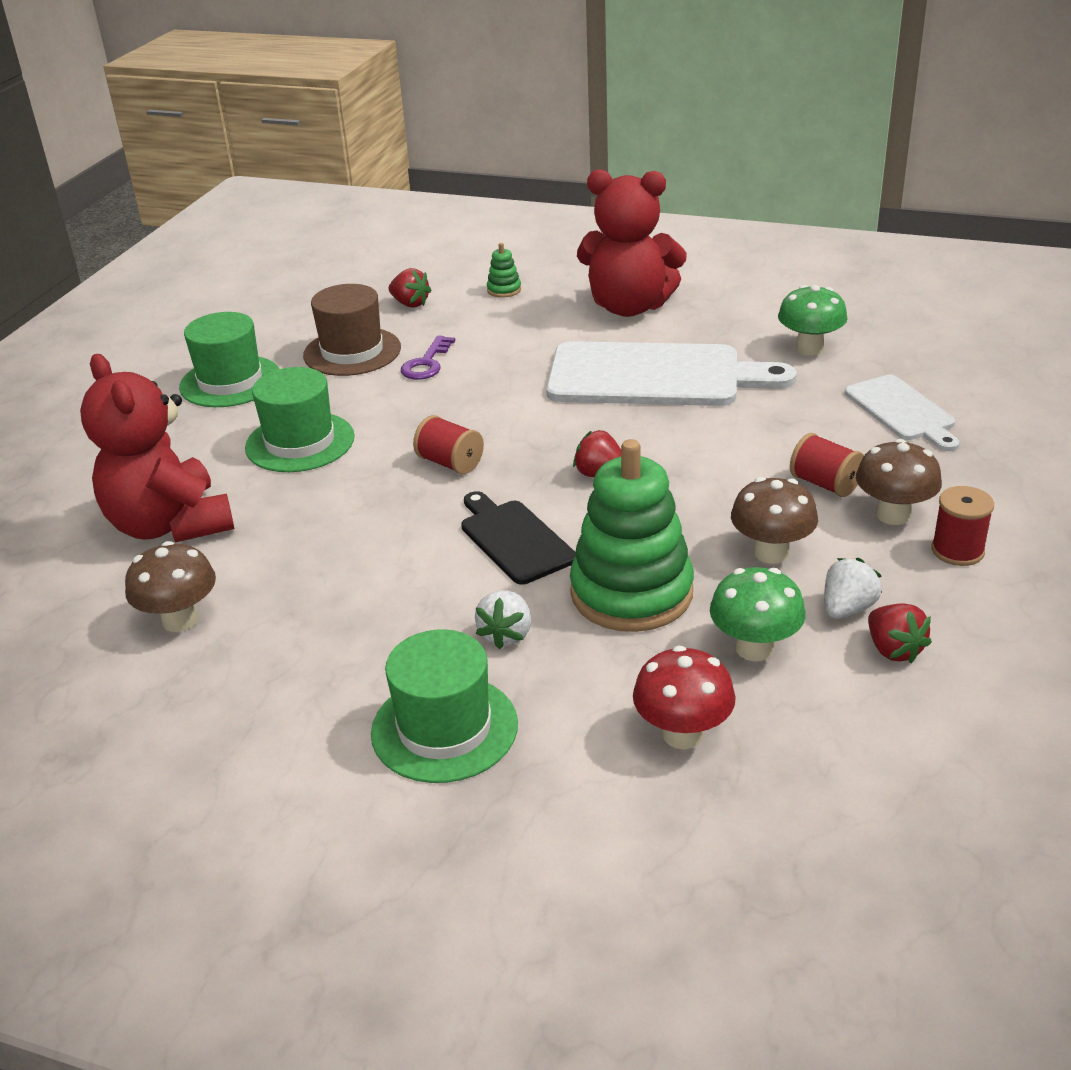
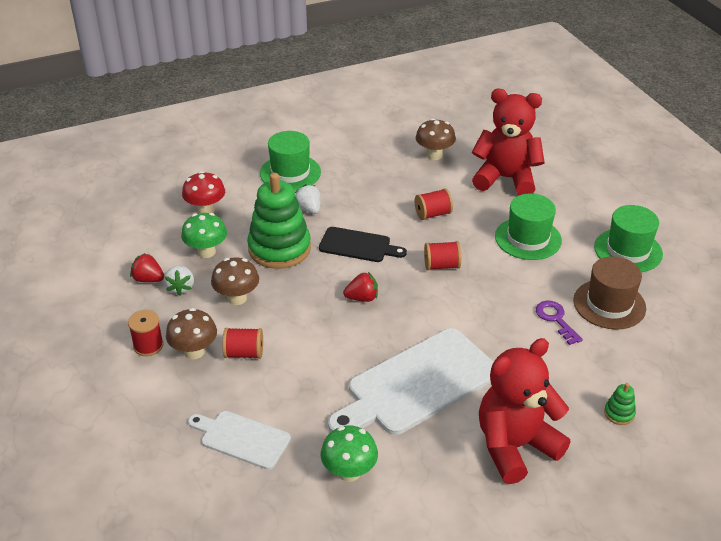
camera: 135 degrees right, 5 degrees up
(350, 529) = (433, 214): none -> red spool
(410, 304) = (650, 362): red strawberry -> none

